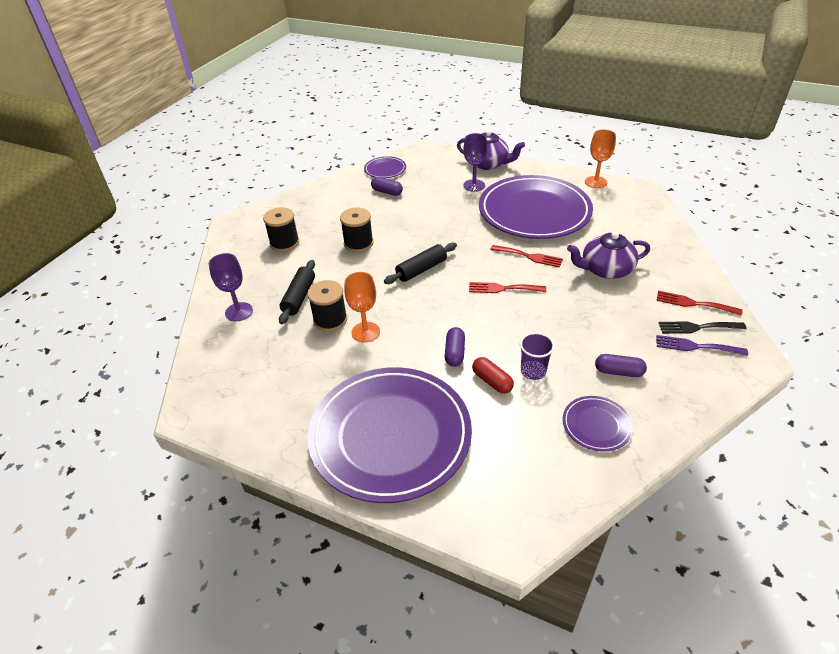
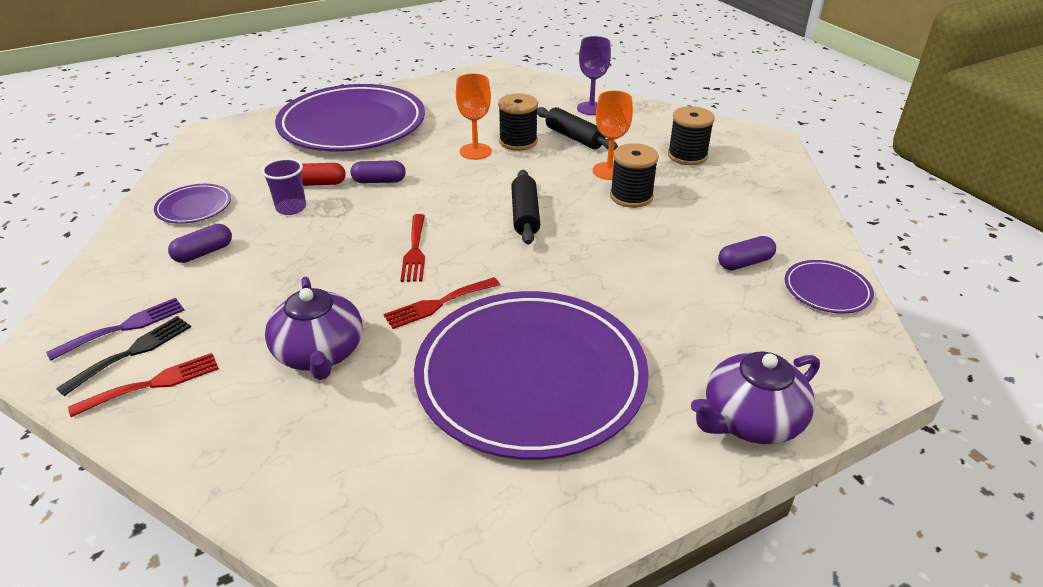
camera: 125 degrees right, 5 degrees down
(454, 353) = (379, 181): purple capsule -> purple capsule turned 45 degrees counterclockwise
(474, 185) = (682, 357): purple goblet -> none
(503, 288) = (415, 251): red fork -> red fork turned 135 degrees clockwise
(595, 182) = (528, 537): orange goblet -> orange goblet (609, 171)
(605, 269) = (319, 353): purple teapot -> purple teapot turned 135 degrees clockwise

